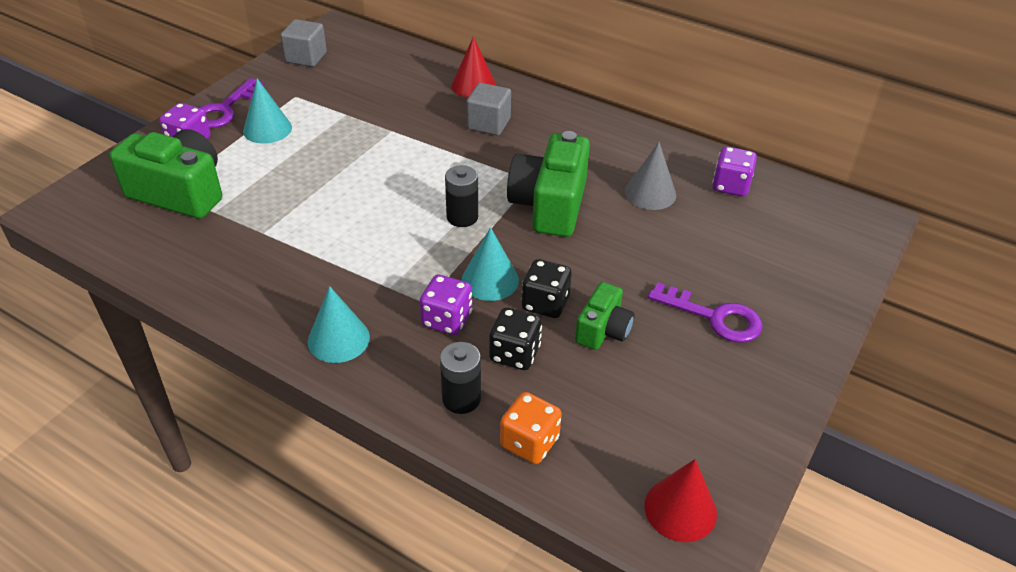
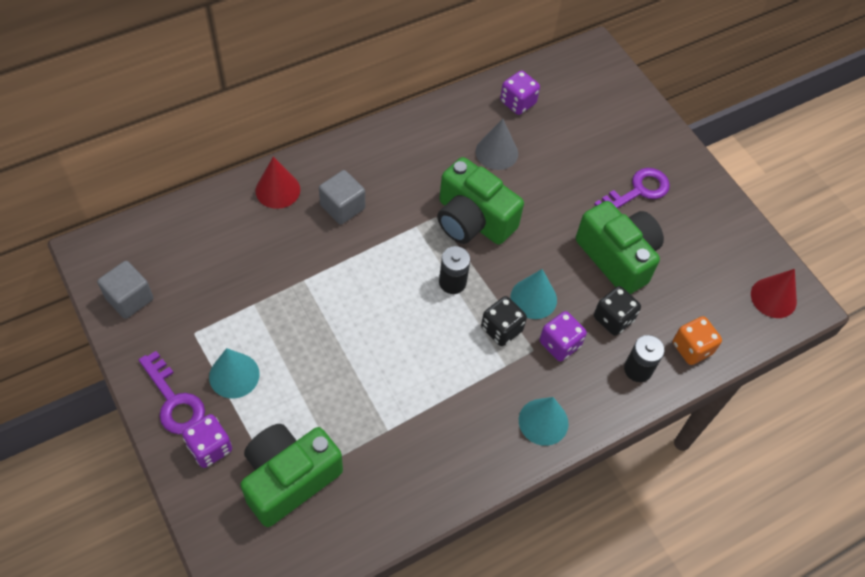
camera: 65 degrees left, 15 degrees up
(545, 303) = (575, 277): black dice -> black dice (501, 329)
(603, 330) = (617, 257): green camera -> green camera, size x1.80

